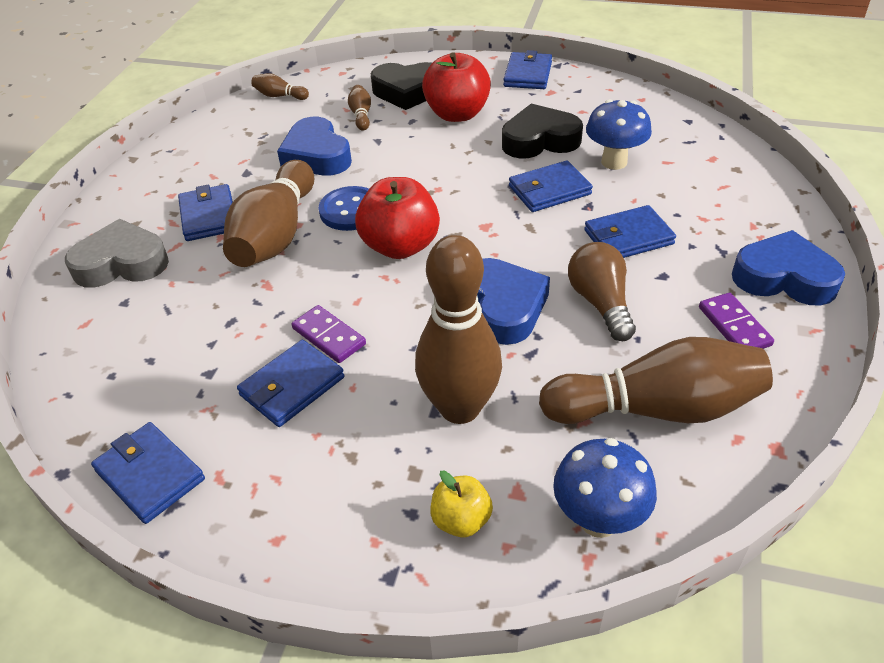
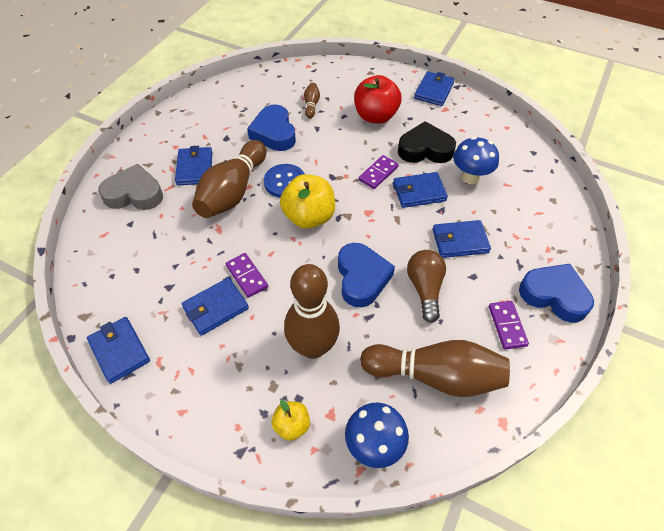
camera: 10 degrees right, 10 degrees up
(279, 96) = (262, 78): brown bowling pin -> none
(400, 246) = (309, 217): red apple -> yellow apple
(408, 91) = (348, 90): black heart -> none
(484, 178) = (378, 173): none -> purple domino

